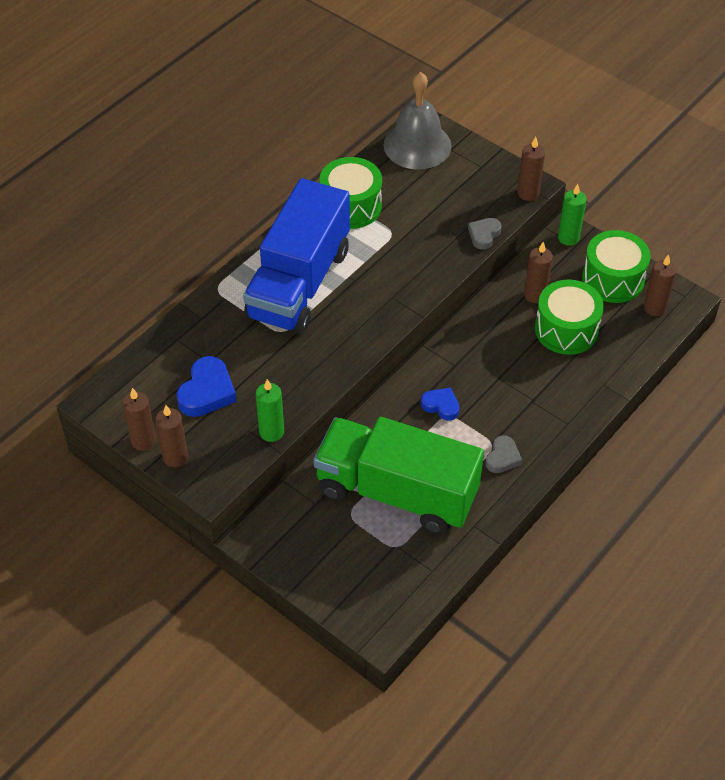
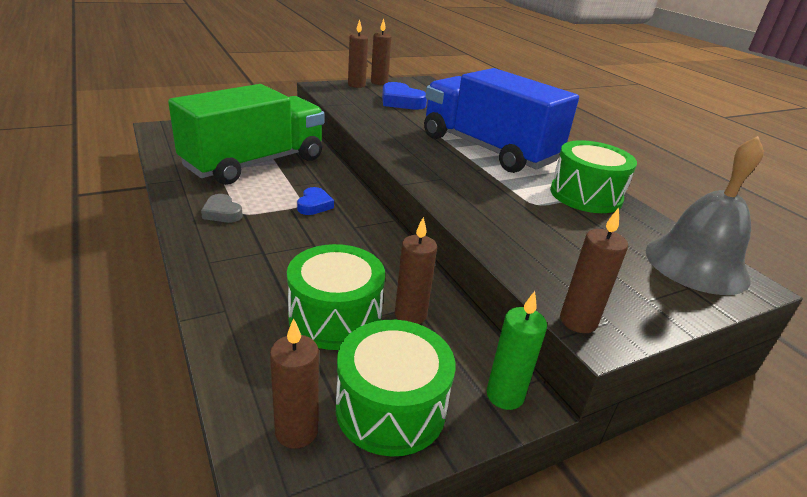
camera: 110 degrees right, 20 degrees down
(271, 432) = (343, 107): green candle -> none
(441, 406) = (314, 205): blue heart -> blue heart turned 45 degrees counterclockwise
(484, 235) = (504, 255): grey heart -> none

